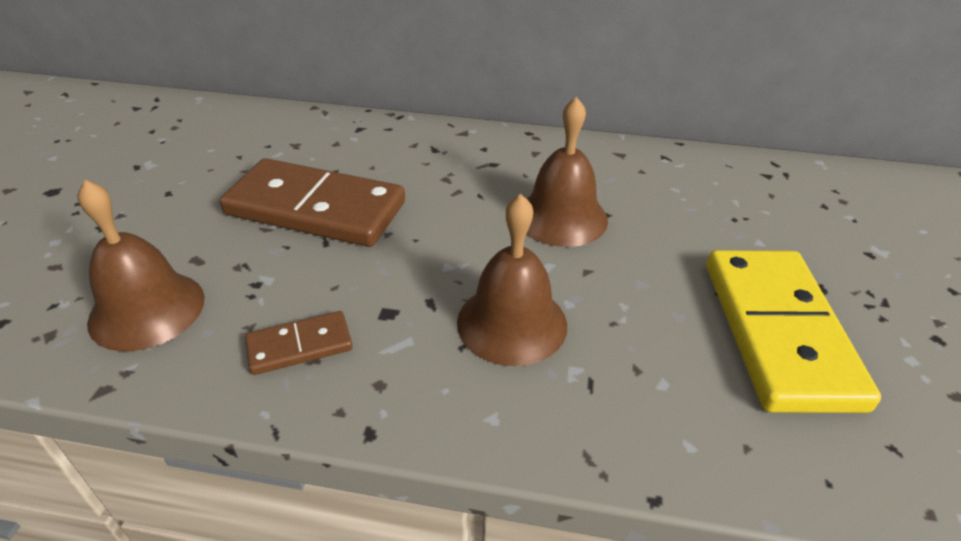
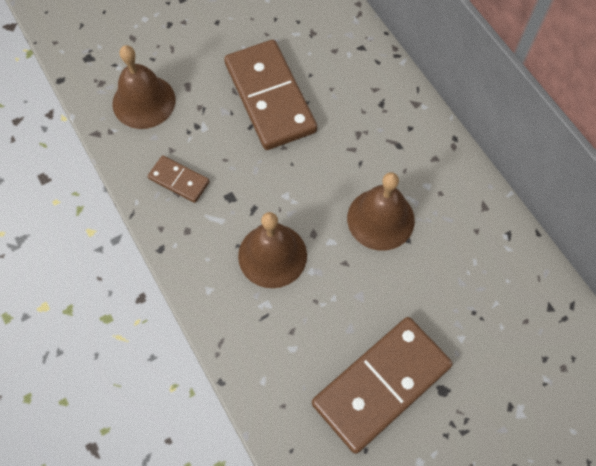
camera: 50 degrees right, 25 degrees up
(778, 332) = (381, 384): yellow domino -> brown domino

